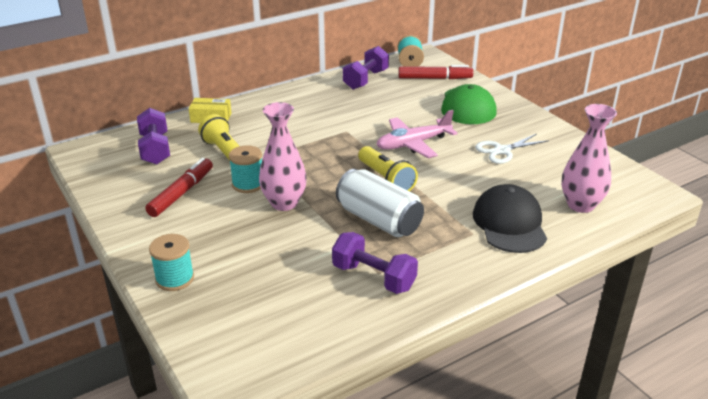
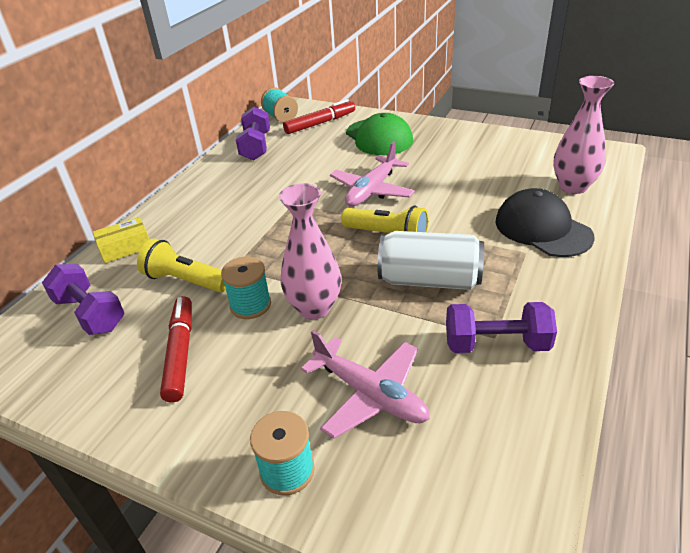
camera: 30 degrees left, 5 degrees up
(261, 265) = (370, 394): none -> pink plane
(502, 150) = (455, 165): white scissors -> none

